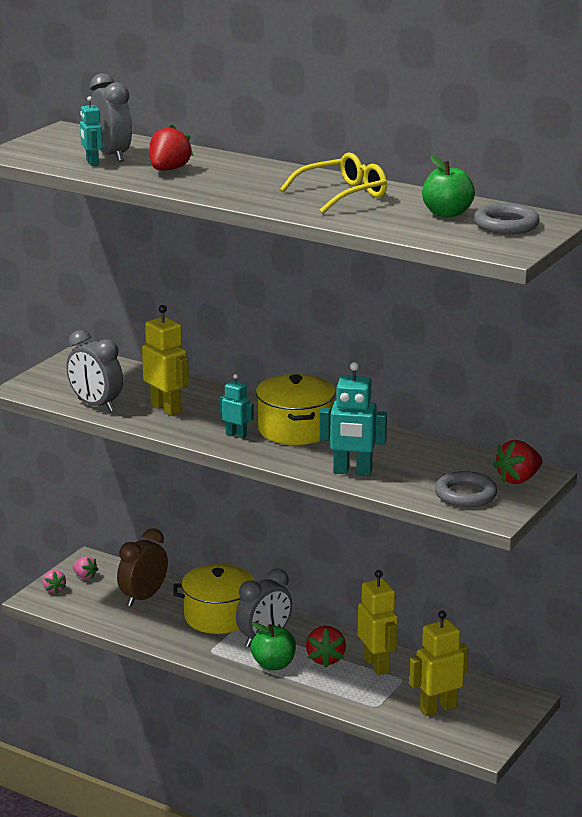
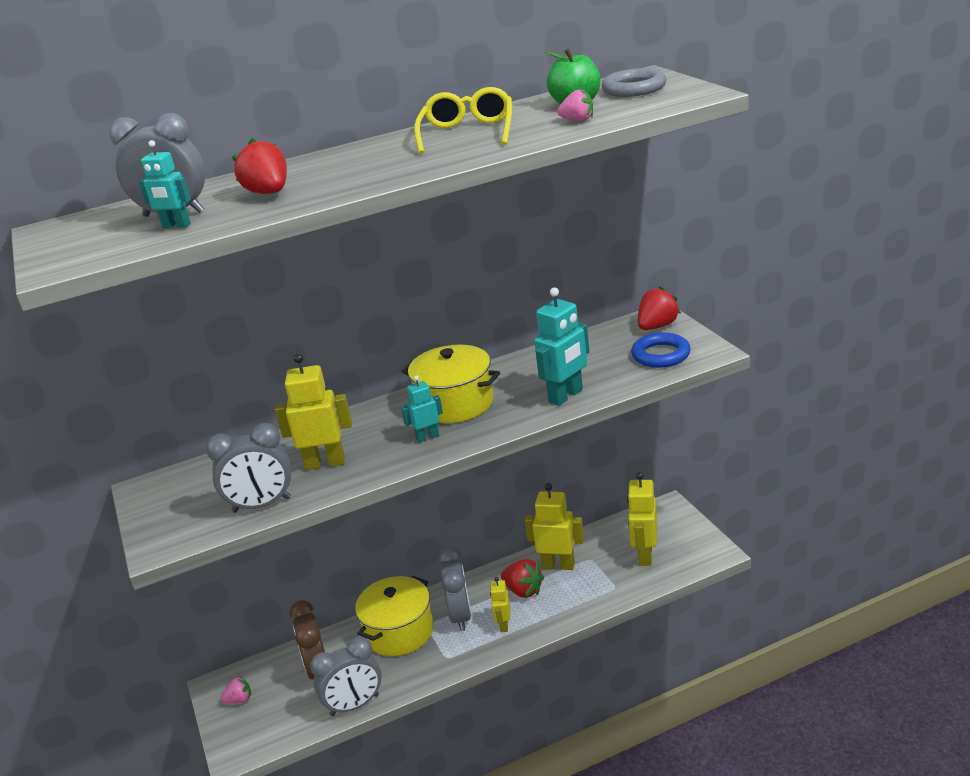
camera: 50 degrees left, 5 degrees up
(54, 590) = (236, 732): pink strawberry -> pink strawberry (578, 120)
(123, 629) = (355, 705): none -> grey clock
(273, 665) = (503, 625): green apple -> yellow robot
(465, 495) = (661, 355): grey ring -> blue ring
(518, 479) = (657, 326): red strawberry -> red strawberry turned 135 degrees counterclockwise

